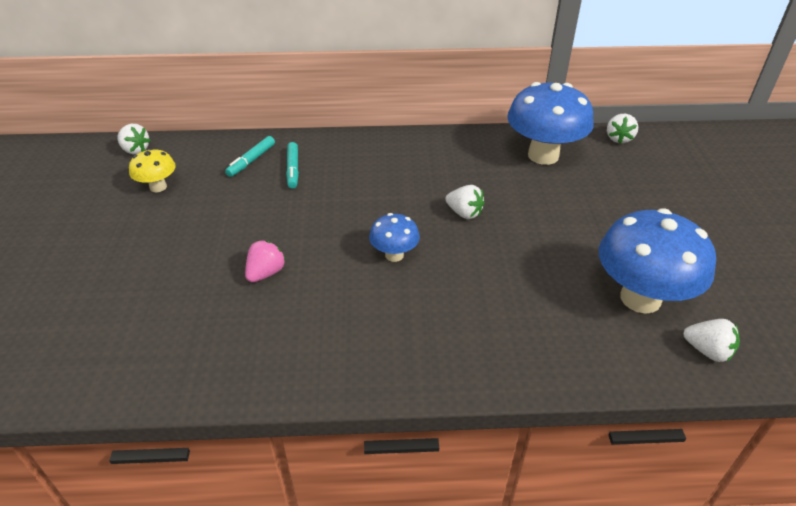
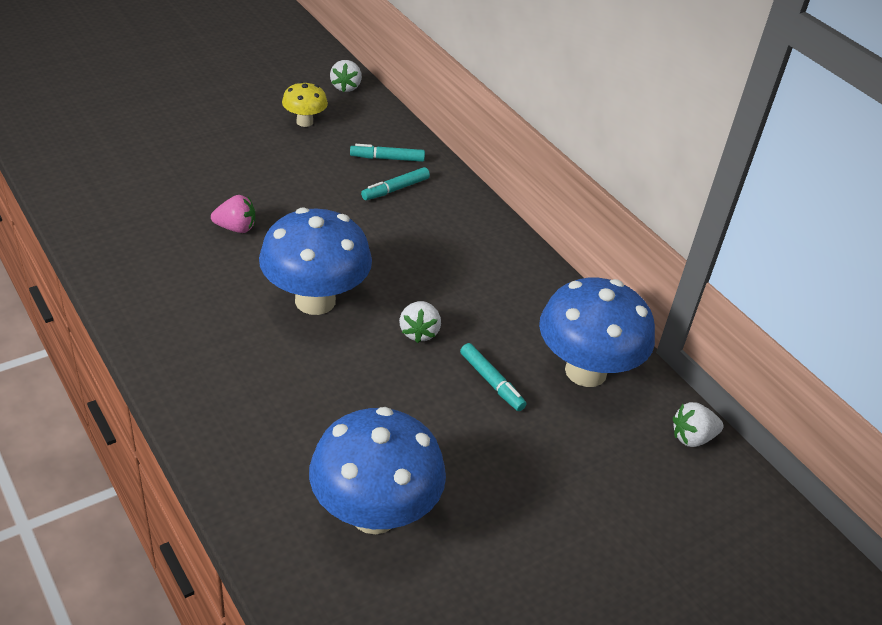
camera: 55 degrees right, 0 degrees up
(394, 255) = (315, 300): blue mushroom -> blue mushroom, size x1.98
(533, 198) = (491, 382): none -> turquoise marker
(707, 351) = (322, 588): white strawberry -> none

